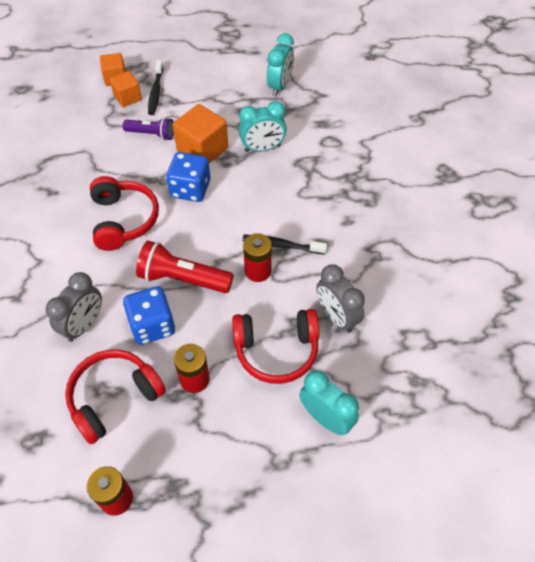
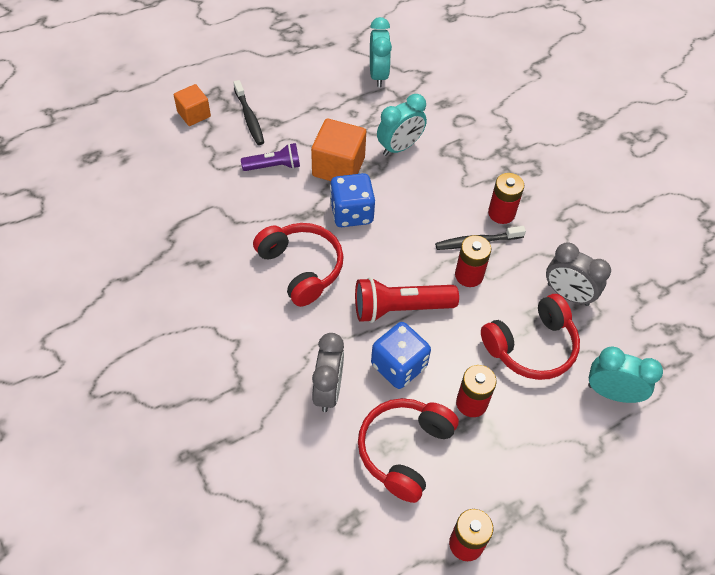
camera: 25 degrees left, 0 degrees up
(127, 97) = (221, 132): orange cube -> none
(318, 228) = (501, 213): none -> red battery

